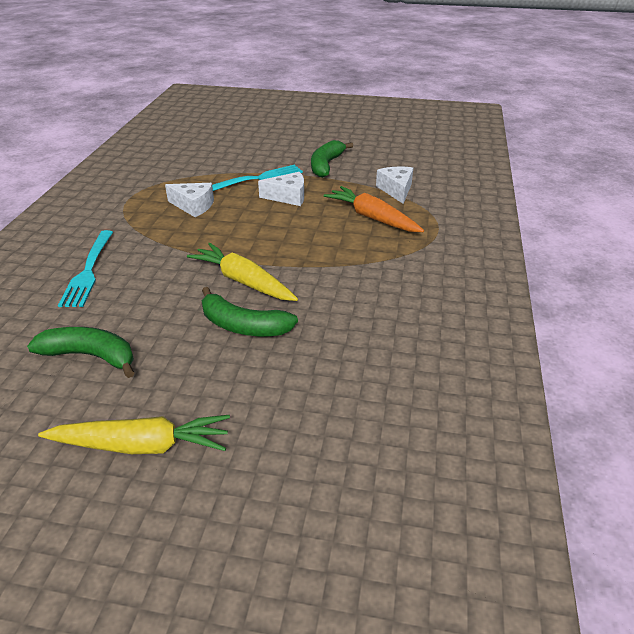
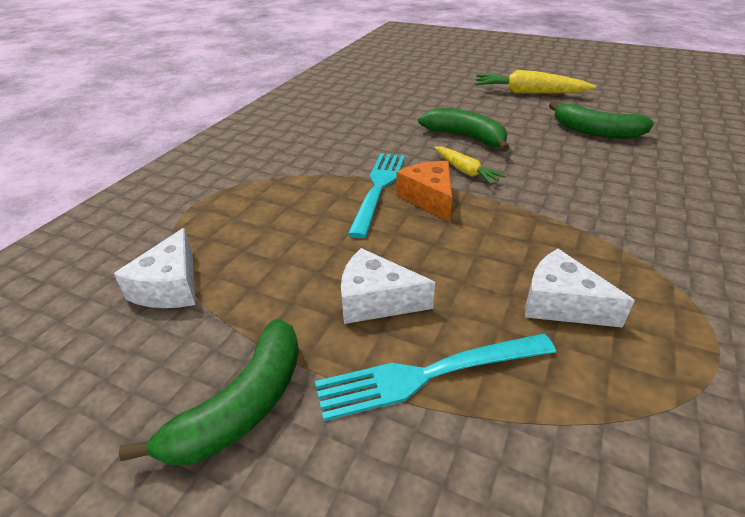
camera: 165 degrees left, 0 degrees up
(88, 270) = (665, 203): turquoise fork -> turquoise fork (378, 188)
(243, 281) = (465, 171): yellow carrot -> yellow carrot, size x0.58
(271, 253) = (429, 198): none -> orange cheese
(372, 218) = (263, 232): orange carrot -> none

